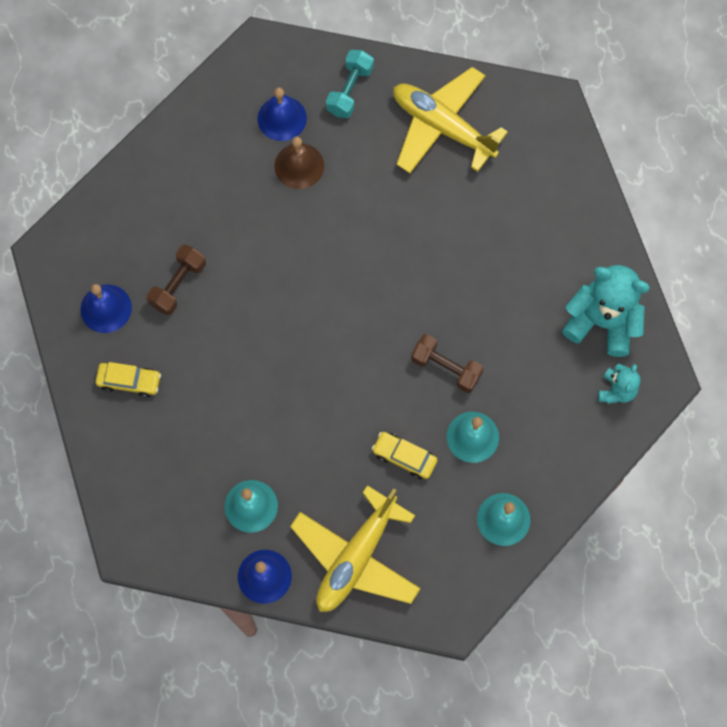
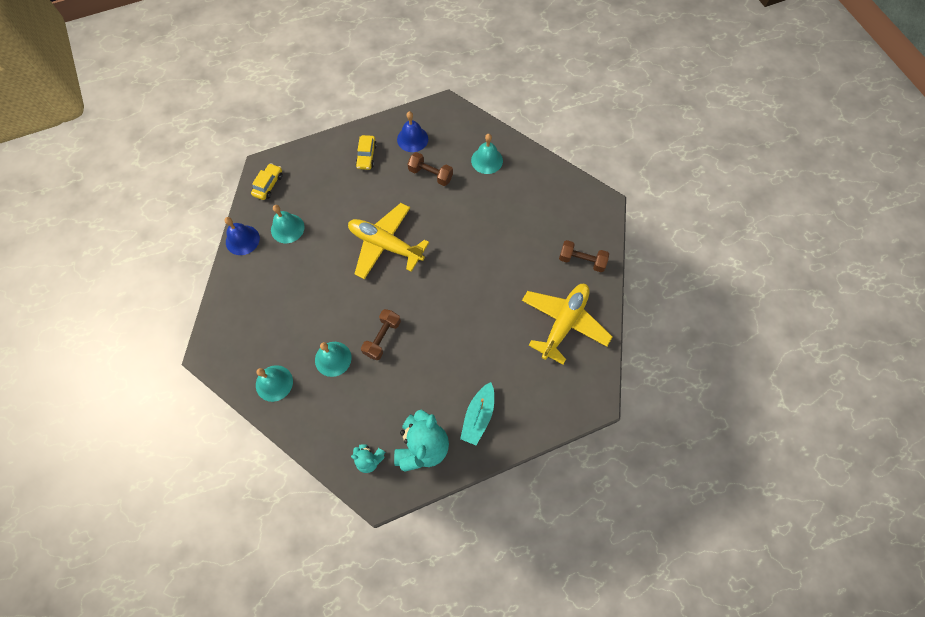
camera: 85 degrees right, 5 degrees down
(162, 200) = (487, 160): none -> turquoise bell
(282, 118) = (554, 221): blue bell -> none
(299, 166) = (521, 234): brown bell -> none
(350, 90) = (581, 261): turquoise dumbbell -> brown dumbbell
(356, 557) = (252, 291): yellow plane -> yellow plane (385, 245)
(404, 457) = (318, 315): yellow car -> yellow car (268, 185)
(565, 249) = (478, 416): none -> turquoise boat

